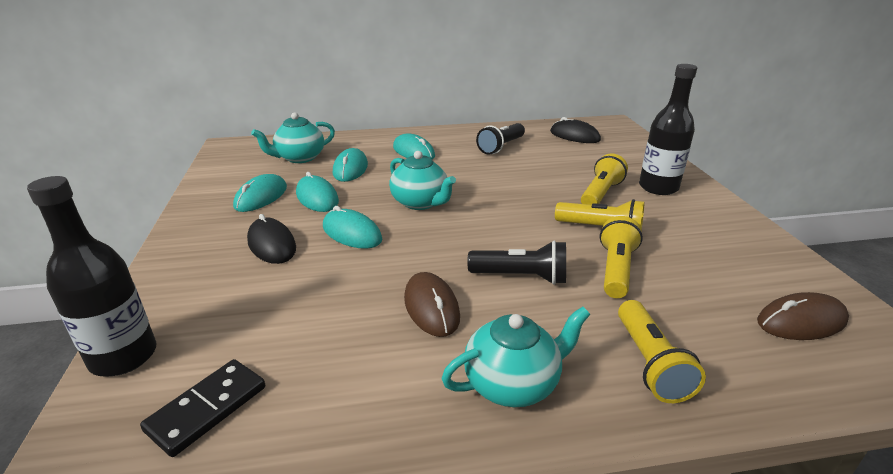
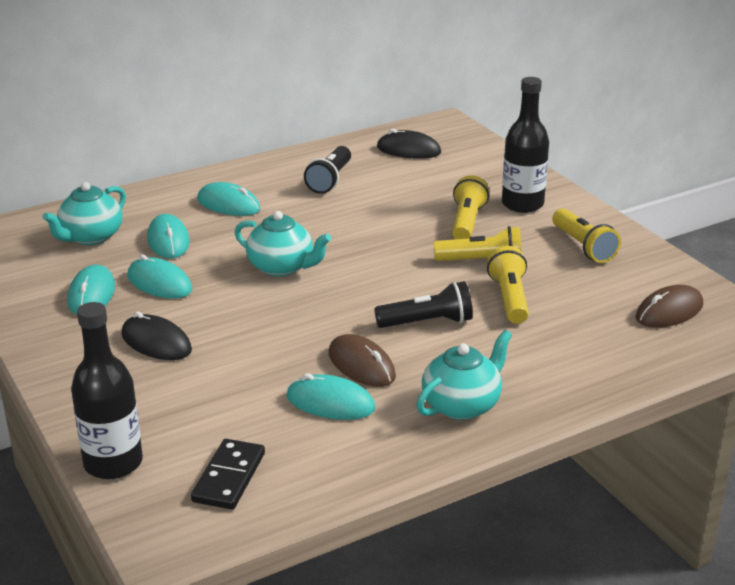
camera: 20 degrees left, 0 degrees up
(352, 233) = (232, 314): turquoise mouse -> turquoise mouse (330, 403)
(650, 363) = (561, 368): yellow flashlight -> yellow flashlight (583, 247)

